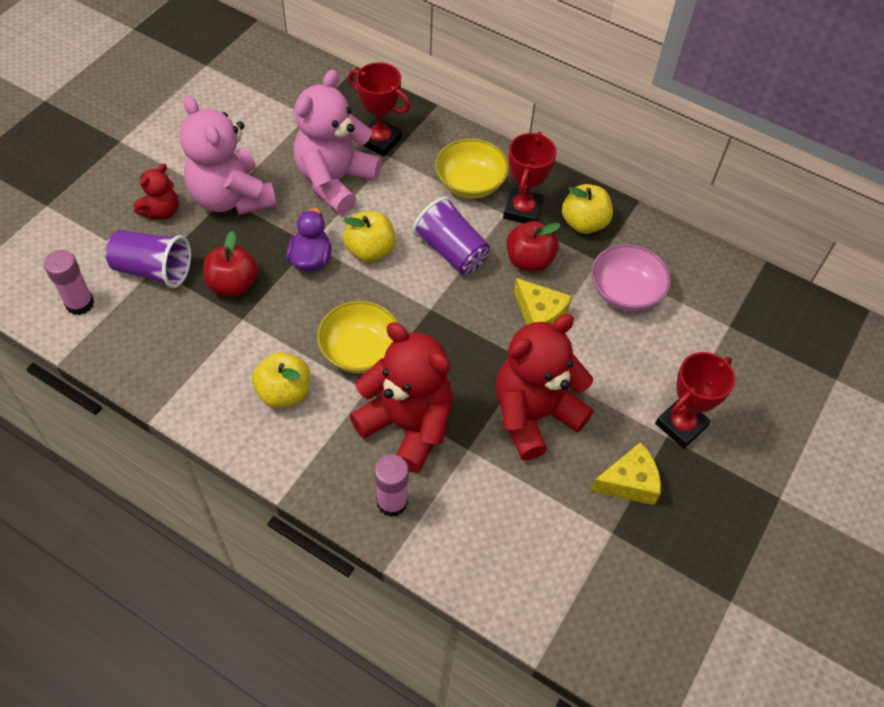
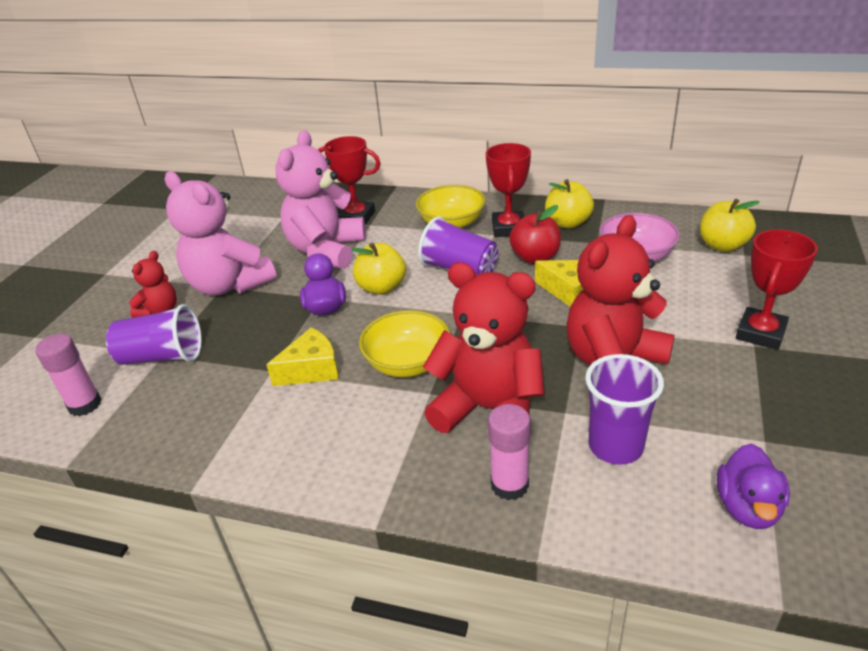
camera: 10 degrees left, 20 degrees down
(233, 284) = (252, 346): red apple -> none
(284, 392) = (341, 419): yellow apple -> yellow apple (722, 245)
(491, 496) = (615, 446): none -> purple cup
(560, 584) = (747, 507): none -> purple duck
(629, 482) = (748, 392): yellow cheese -> yellow cheese (311, 369)

